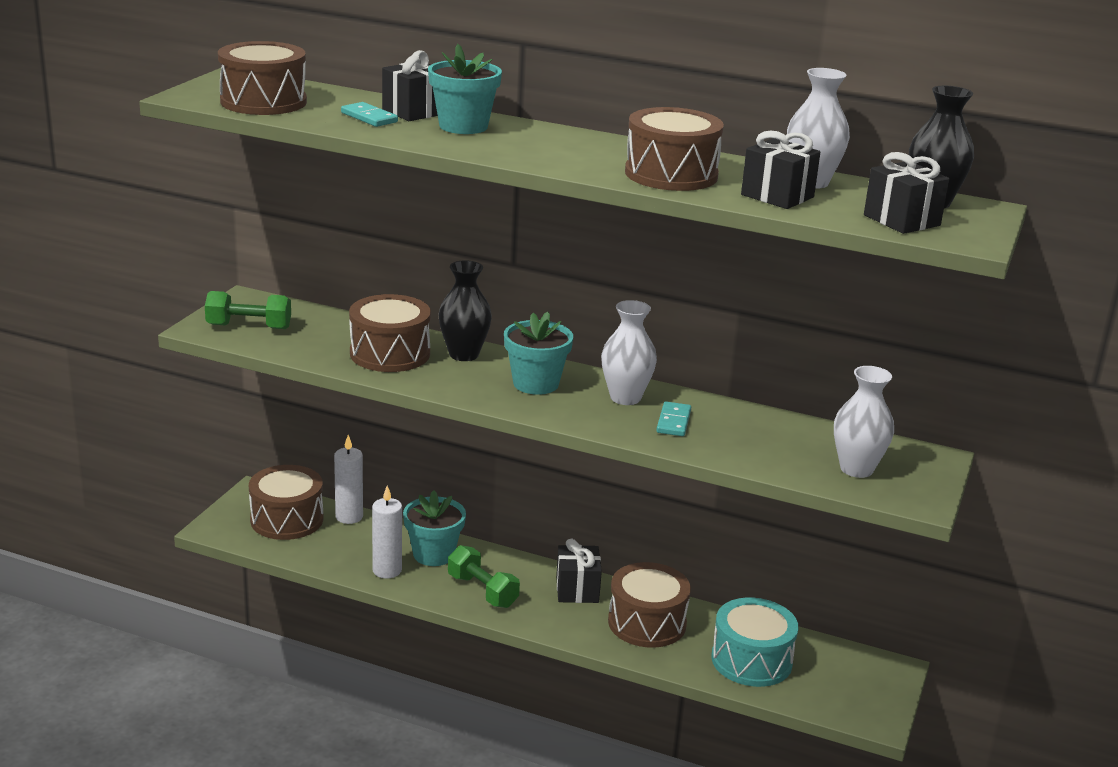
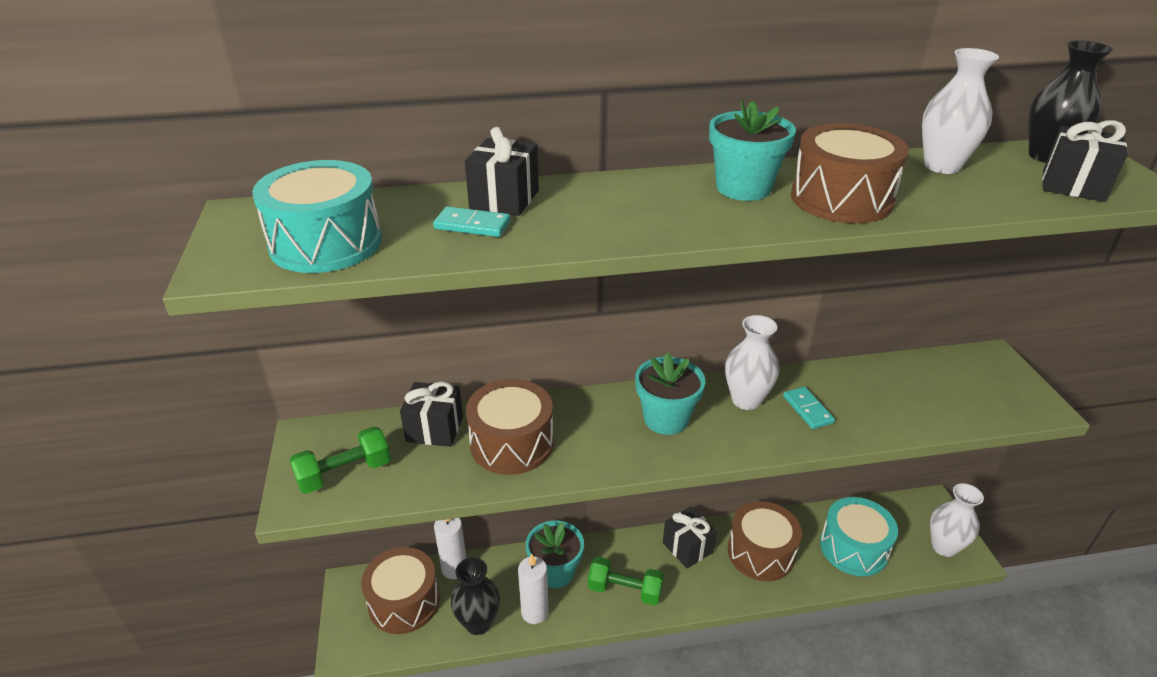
camera: 30 degrees left, 10 degrees up
(263, 102) = (326, 243): brown drum -> turquoise drum
(463, 126) = (579, 203): turquoise flower pot -> turquoise flower pot (743, 188)
(464, 354) = (574, 412): black vase -> black vase (478, 623)
(777, 196) = (954, 193): black gift -> black gift (434, 429)
(856, 469) = (970, 395): white vase -> white vase (944, 547)

